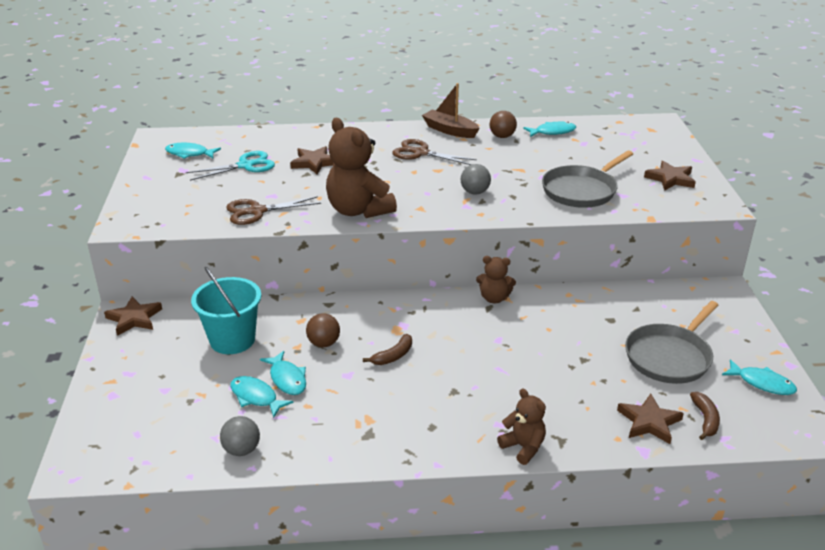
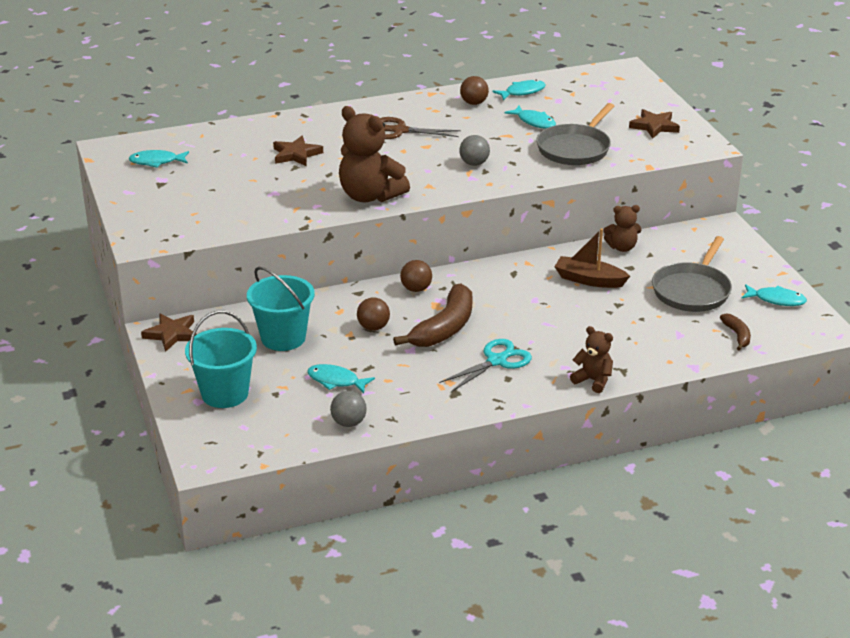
camera: 15 degrees left, 0 degrees up
(142, 391) = (225, 393): none -> turquoise bucket
(246, 165) = (226, 166): turquoise scissors -> turquoise scissors (497, 361)
(256, 211) = (268, 210): brown scissors -> none
(287, 379) = (356, 362): turquoise fish -> turquoise fish (534, 122)
(385, 309) = (416, 289): none -> brown ball
(393, 356) = (444, 328): brown banana -> brown banana, size x2.03
(450, 130) = (417, 103): brown boat -> brown boat (589, 280)
(494, 298) = (515, 264): brown teddy bear -> brown teddy bear (622, 247)
(649, 422) = (691, 344): brown star -> none

